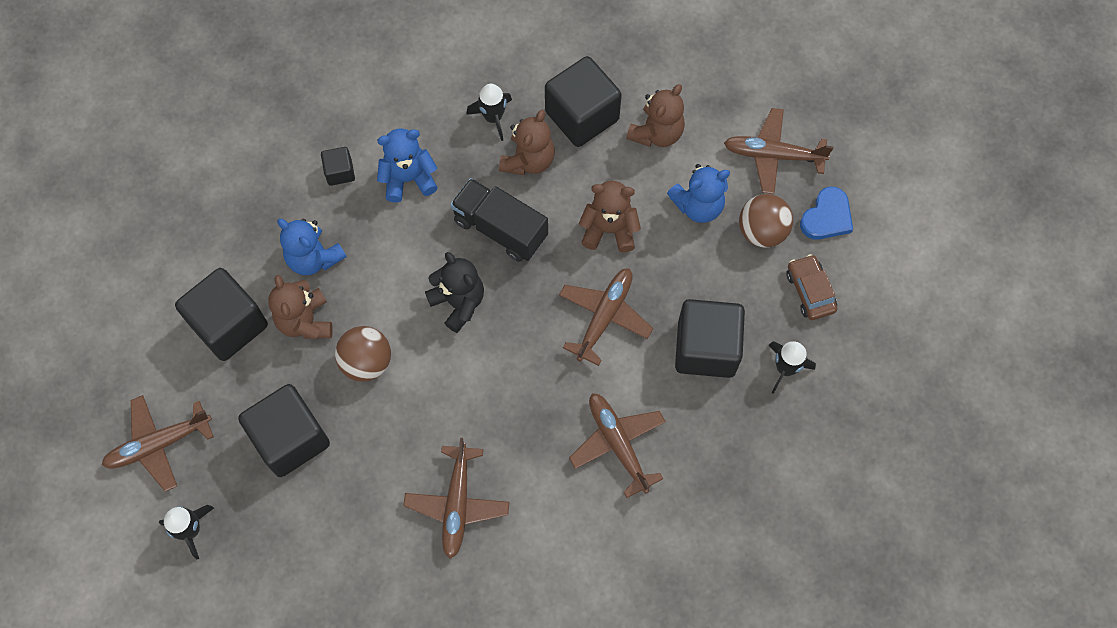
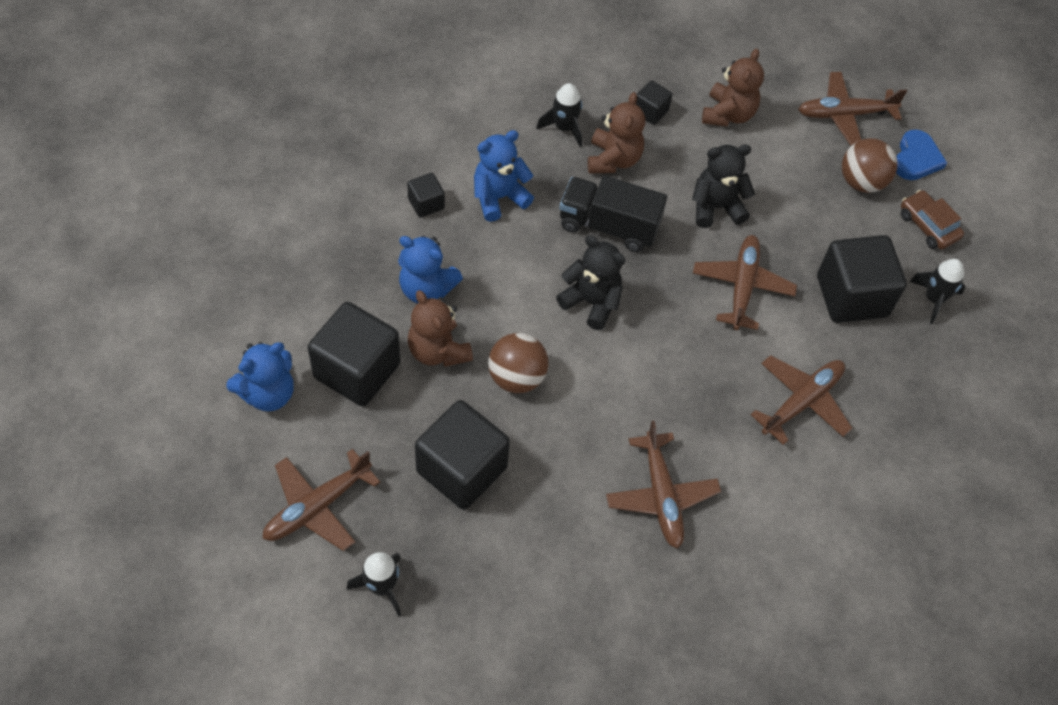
camera: 20 degrees left, 10 degrees down
(582, 116) = (650, 111): black cube -> black cube, size x0.48
(609, 230) = (716, 207): brown teddy bear -> black teddy bear
(618, 444) = (802, 402): brown plane -> brown plane turned 90 degrees clockwise
(698, 206) = (792, 170): blue teddy bear -> blue teddy bear (268, 393)

